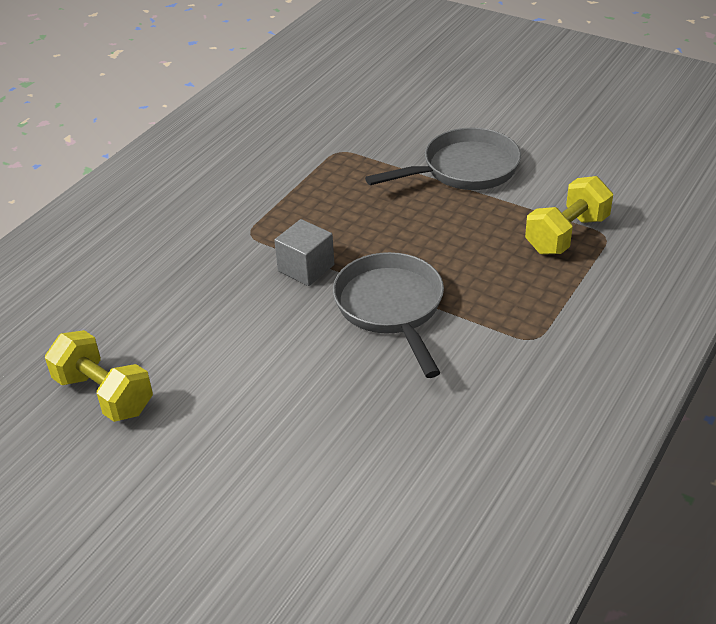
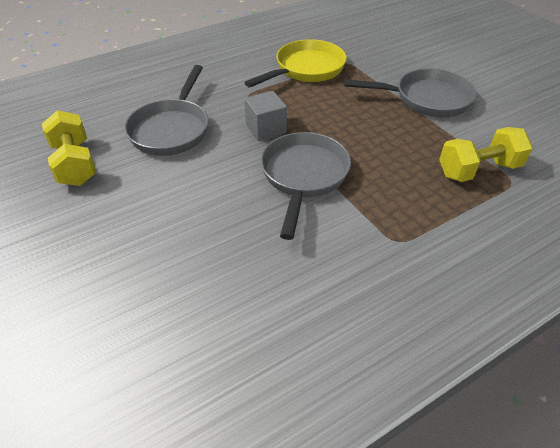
camera: 25 degrees right, 5 degrees up
(190, 309) = (171, 129): none -> grey pan
(297, 176) = (306, 69): none -> yellow pan

